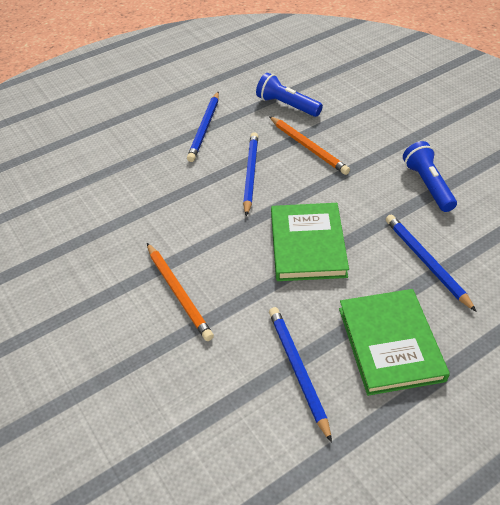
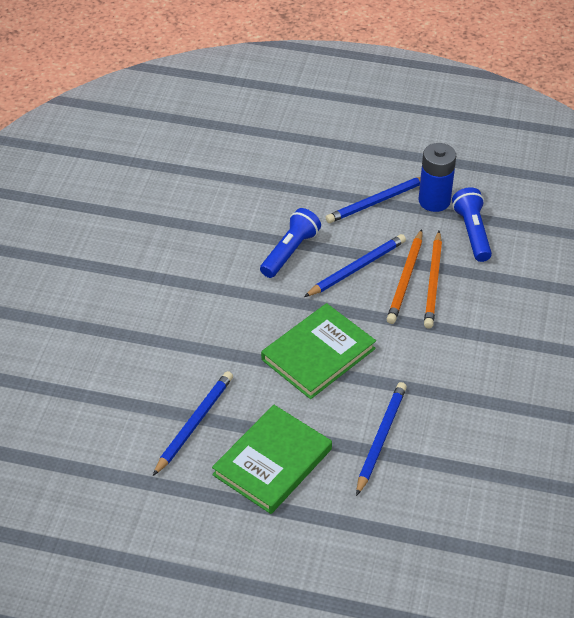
camera: 45 degrees right, 0 degrees up
(178, 292) = (191, 312): orange pencil -> orange pencil (405, 279)
(239, 104) = (434, 201): none -> blue battery
(428, 185) = (477, 389): blue flashlight -> blue flashlight (290, 252)

